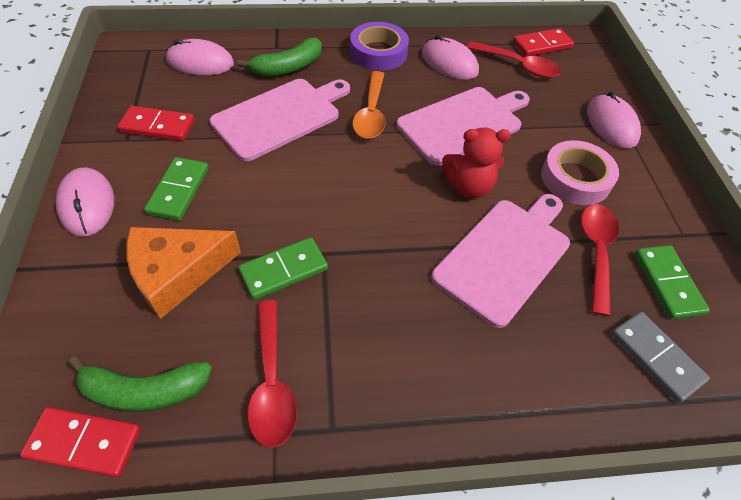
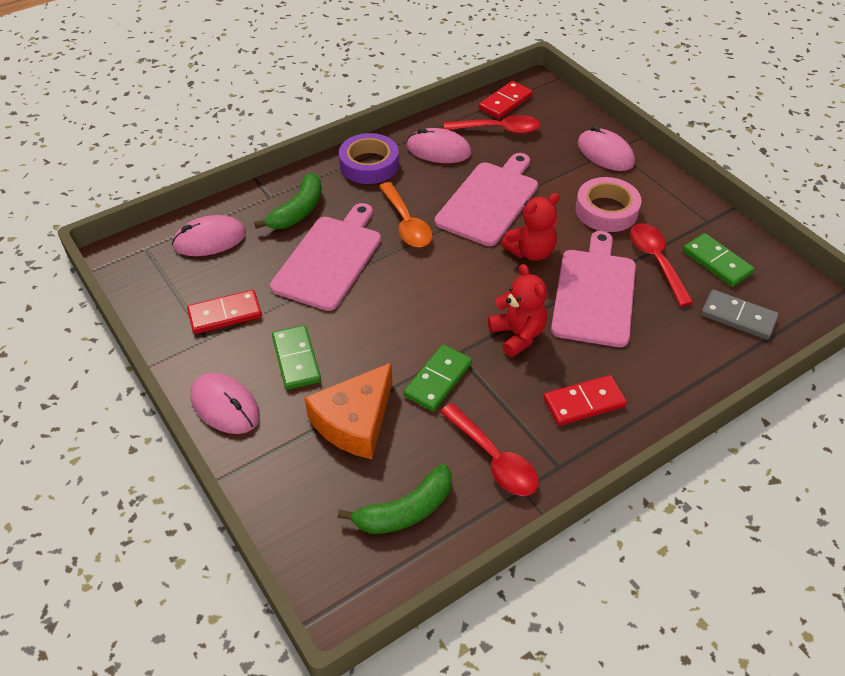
camera: 25 degrees left, 5 degrees down
(84, 443) = (392, 564): red domino -> red domino (584, 403)
(395, 262) = (517, 335): none -> red teddy bear

